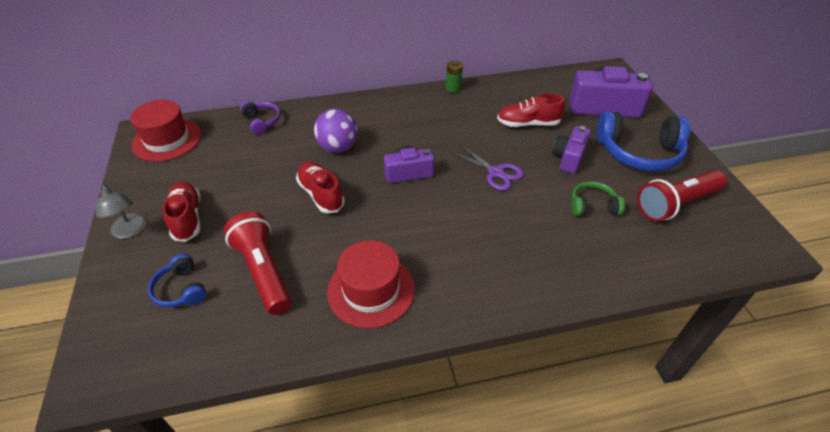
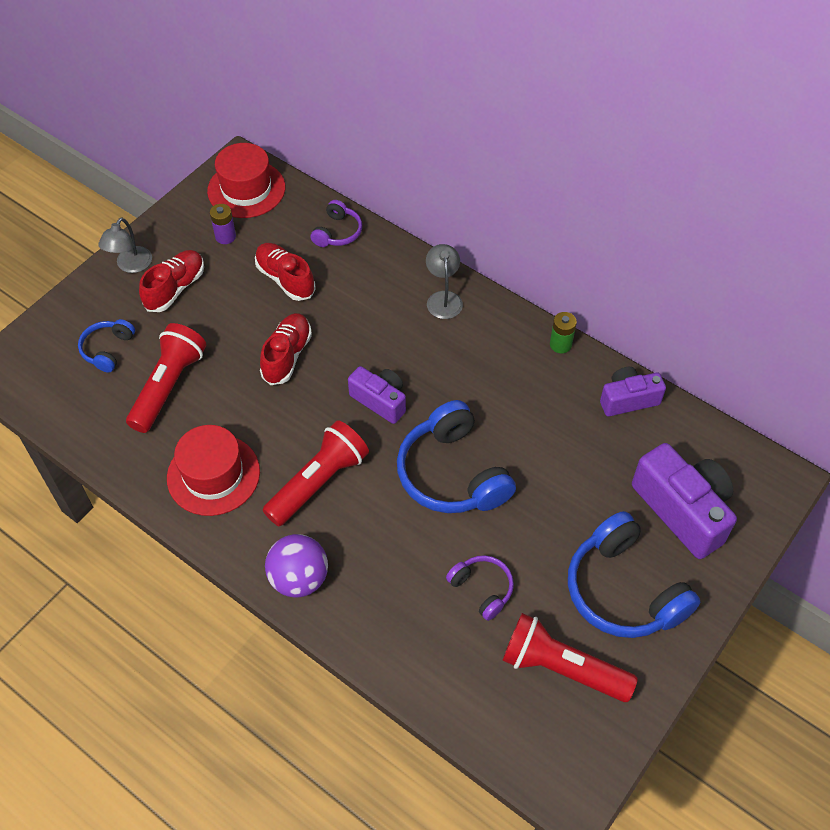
camera: 50 degrees right, 10 degrees up
(186, 169) = (225, 236): none -> purple battery
(338, 147) = (361, 319): purple ball -> purple ball (299, 578)
(368, 109) = (443, 298): none -> grey lamp
(438, 236) = (318, 482): none -> red flashlight
(496, 173) = (452, 473): purple scissors -> blue headphones
(528, 124) = (567, 453): red shoe -> red shoe (285, 279)
(568, 158) = (543, 526): purple camera -> purple camera (628, 399)
(592, 206) = (482, 589): green headphones -> purple headphones

